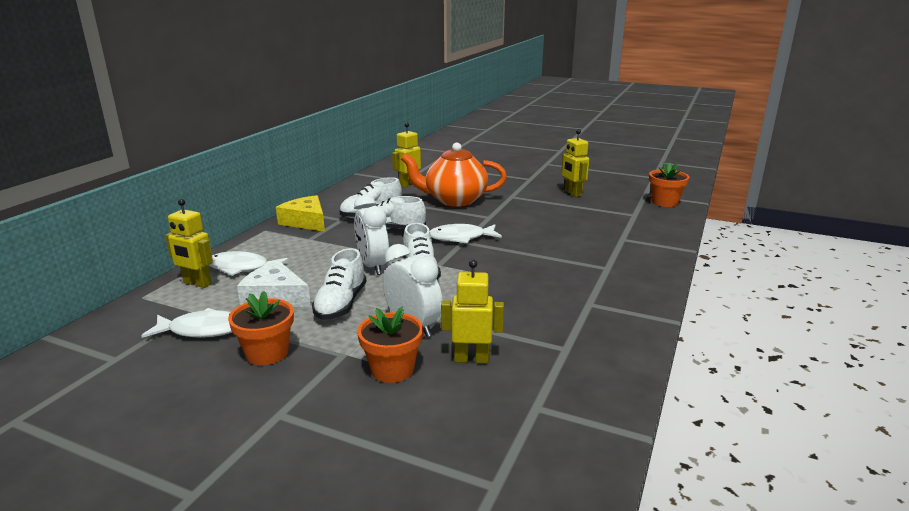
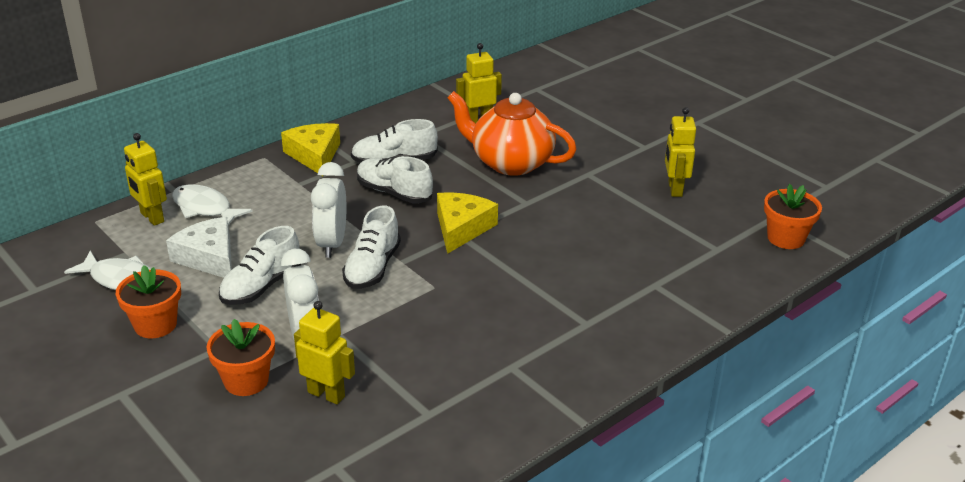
camera: 25 degrees right, 10 degrees up
(461, 238) = (461, 228): white fish -> yellow cheese

